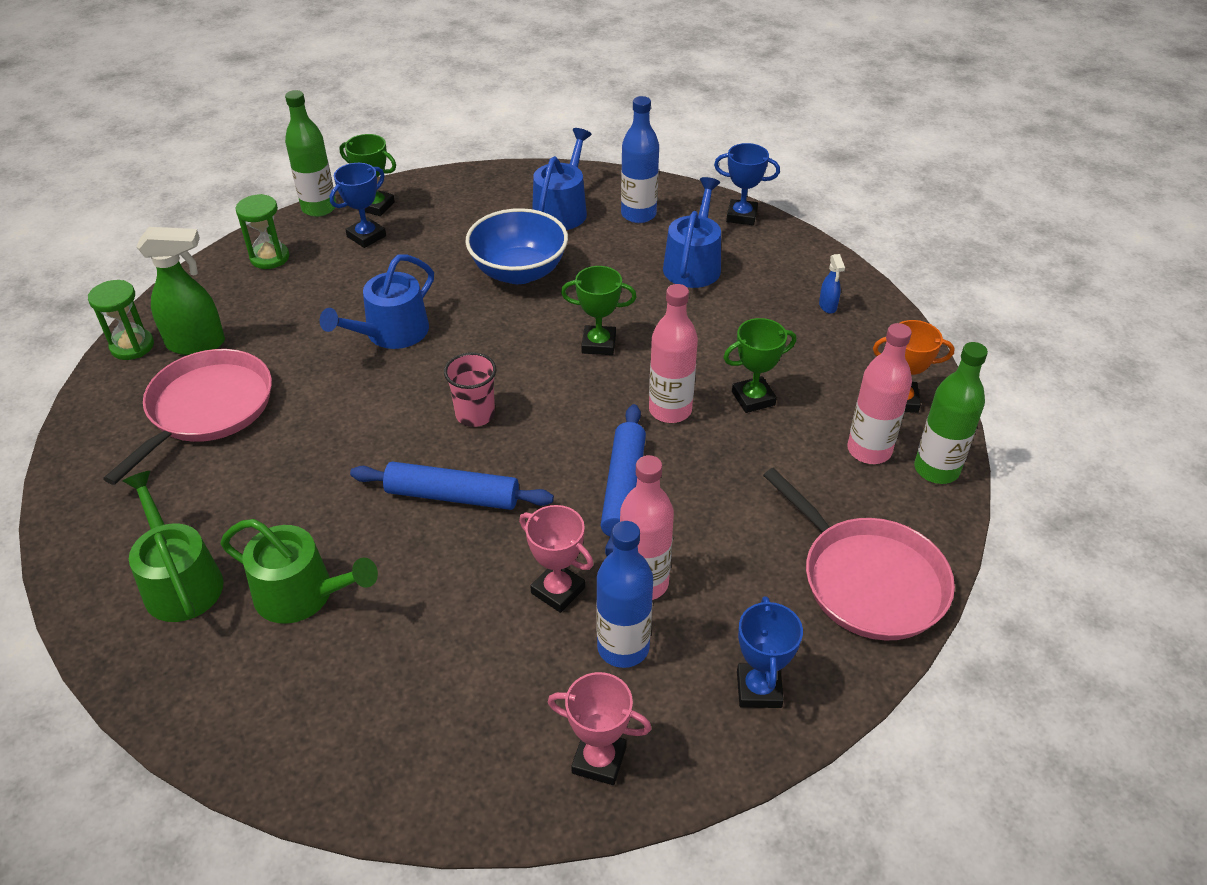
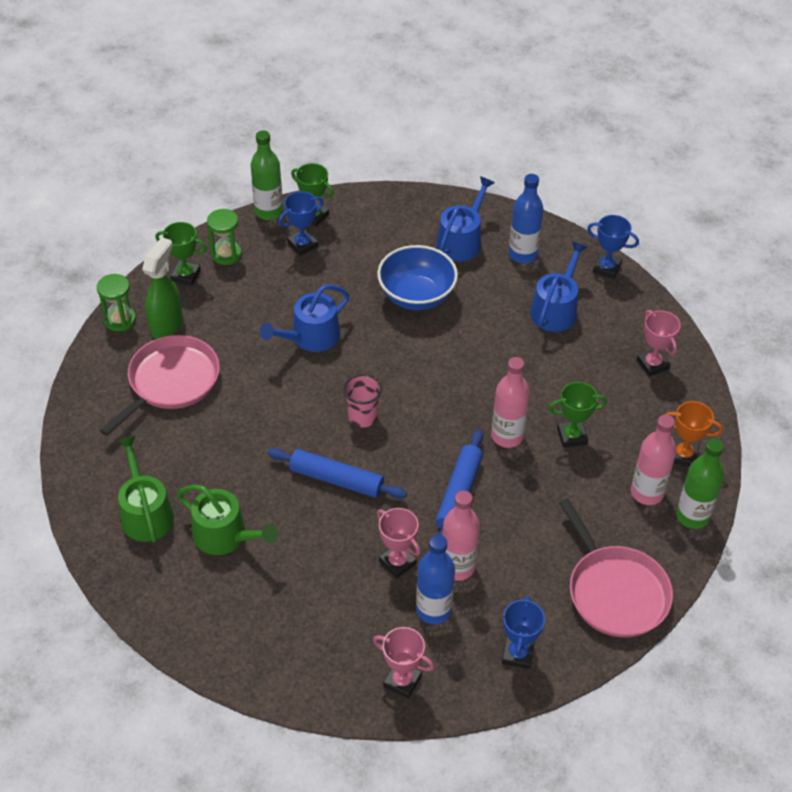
camera: 10 degrees right, 5 degrees up
(197, 344) = (167, 325): green spray bottle -> green spray bottle turned 75 degrees counterclockwise
(598, 344) = (465, 371): green trophy -> green trophy (186, 275)
(828, 306) = (652, 364): blue spray bottle -> pink trophy

